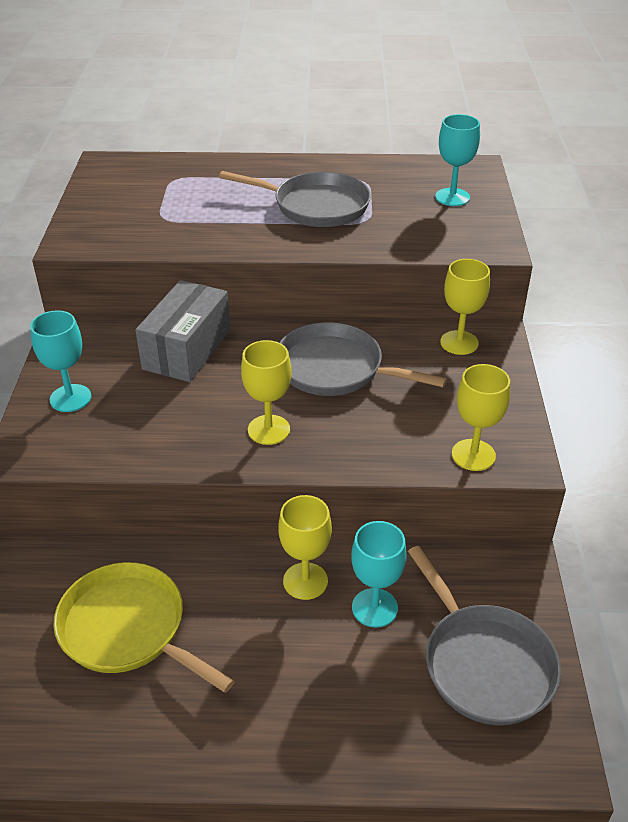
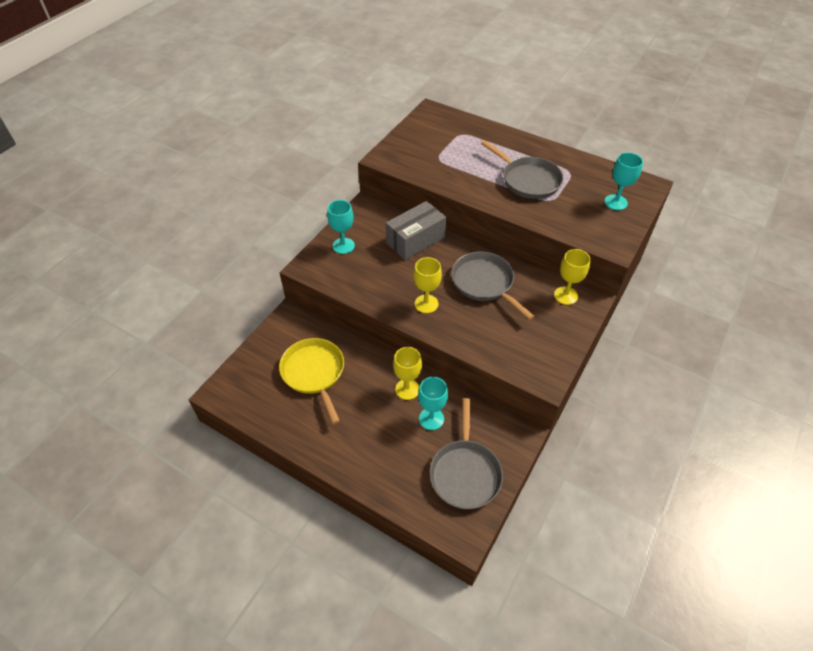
camera: 30 degrees right, 10 degrees up
(473, 455) = (522, 365): yellow goblet -> none

